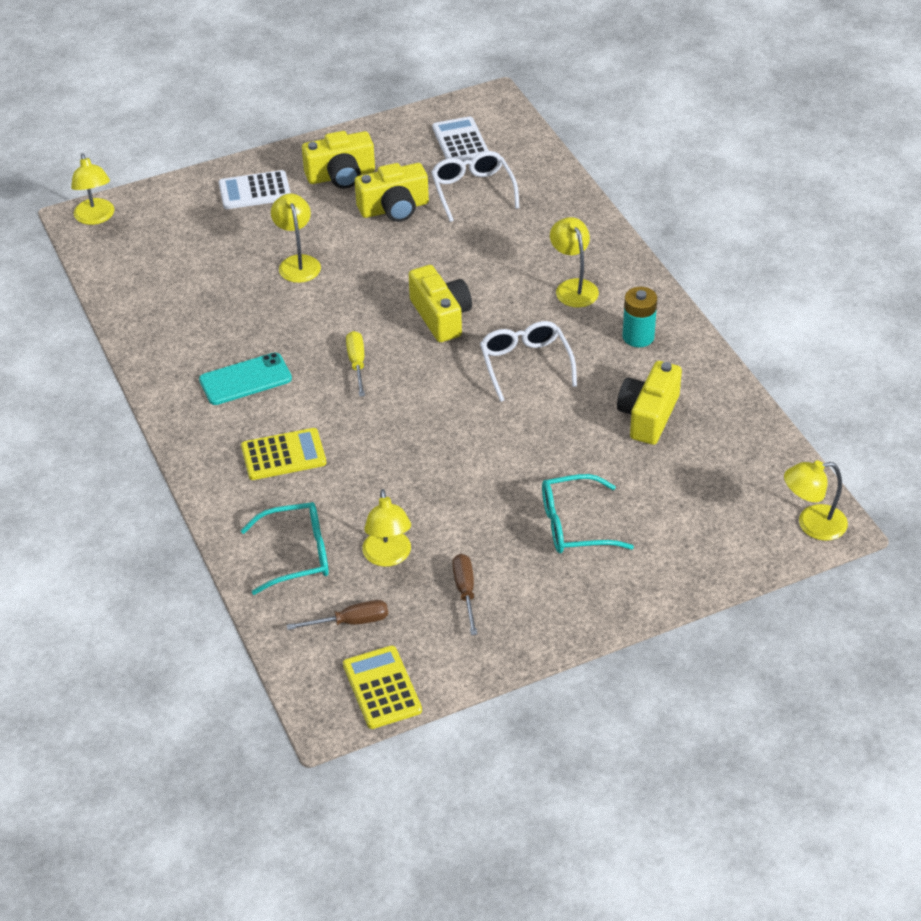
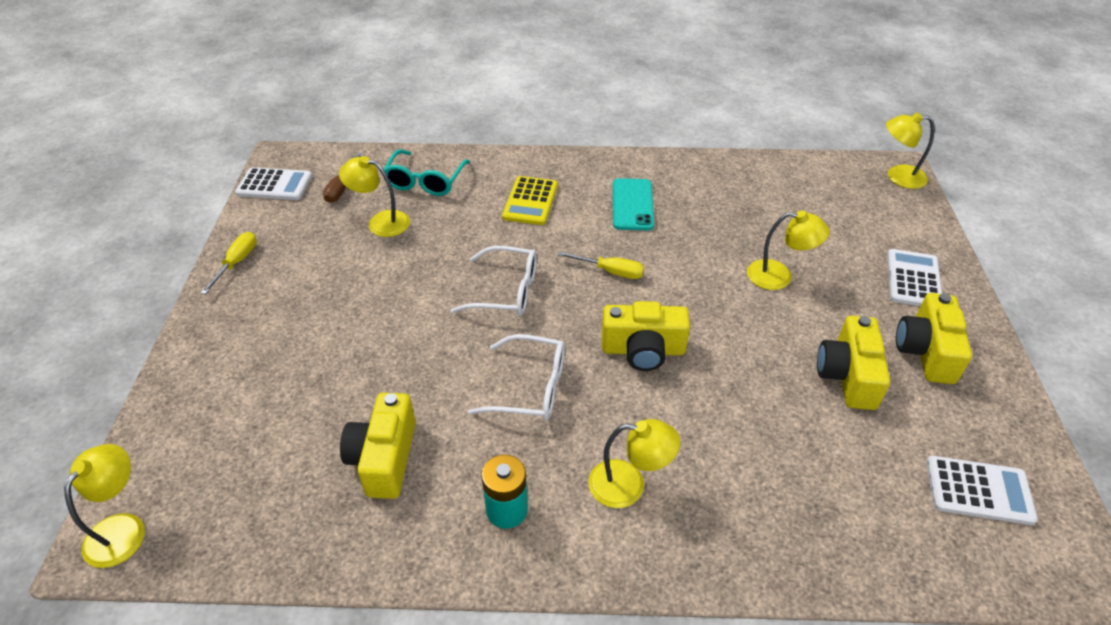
camera: 115 degrees right, 0 degrees up
(382, 688) = (274, 185): yellow calculator -> white calculator
(465, 592) = (308, 249): brown screwdriver -> none
(472, 191) = (862, 461): white glasses -> white glasses (507, 291)
(521, 638) = (237, 263): none -> yellow screwdriver
(574, 525) = (307, 338): turquoise glasses -> none
(648, 415) = (384, 458): yellow camera -> yellow camera turned 135 degrees counterclockwise

